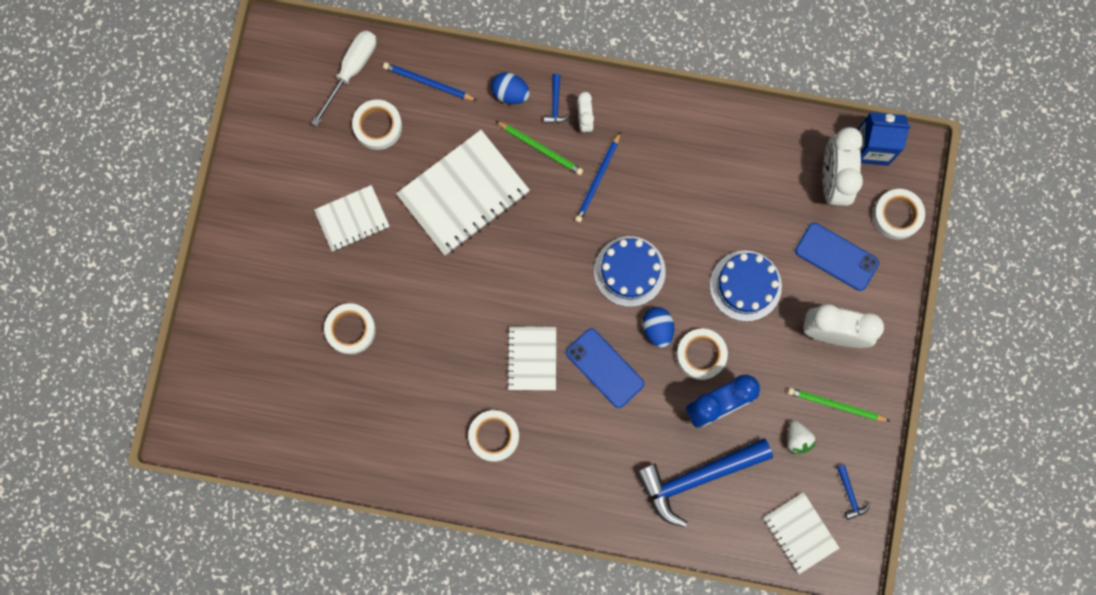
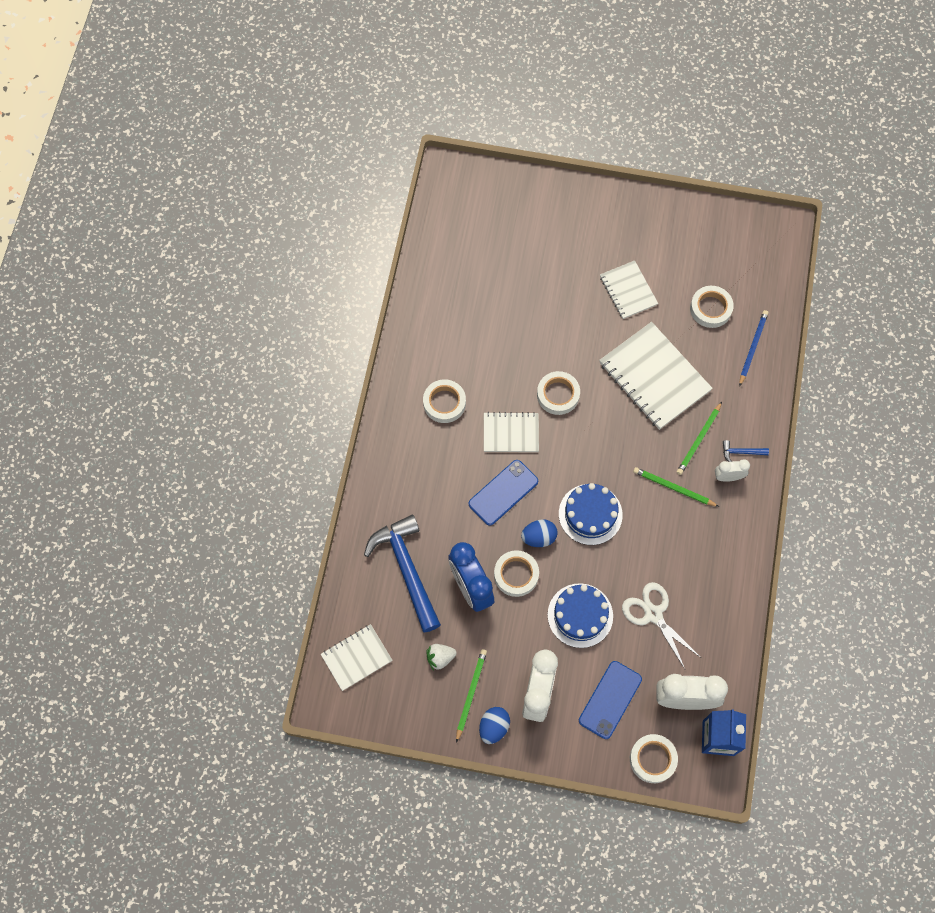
camera: 90 degrees right, 10 degrees down
(350, 329) = (533, 291): white tape -> white tape (558, 395)
(351, 71) = (758, 287): white screwdriver -> none
(510, 93) = (748, 414): blue egg -> blue egg (493, 727)
(598, 179) = (673, 488): blue pencil -> green pencil
(742, 207) = (653, 614): none -> white scissors
(850, 495) = (389, 704): blue hammer -> none

